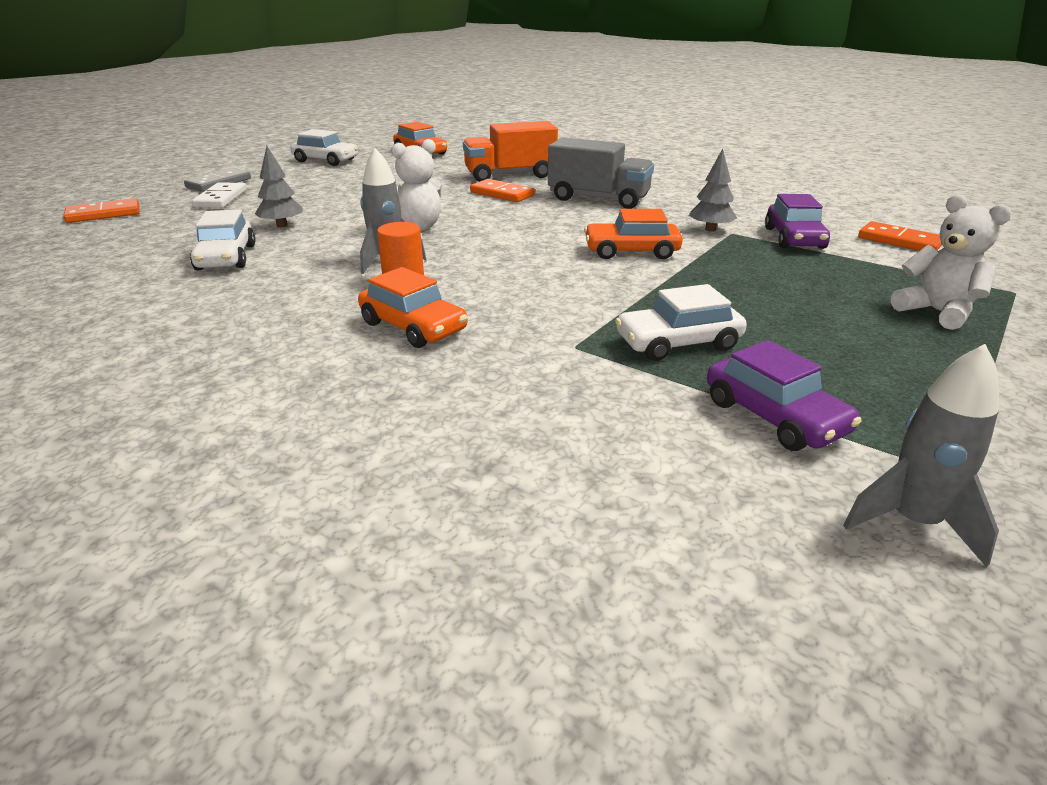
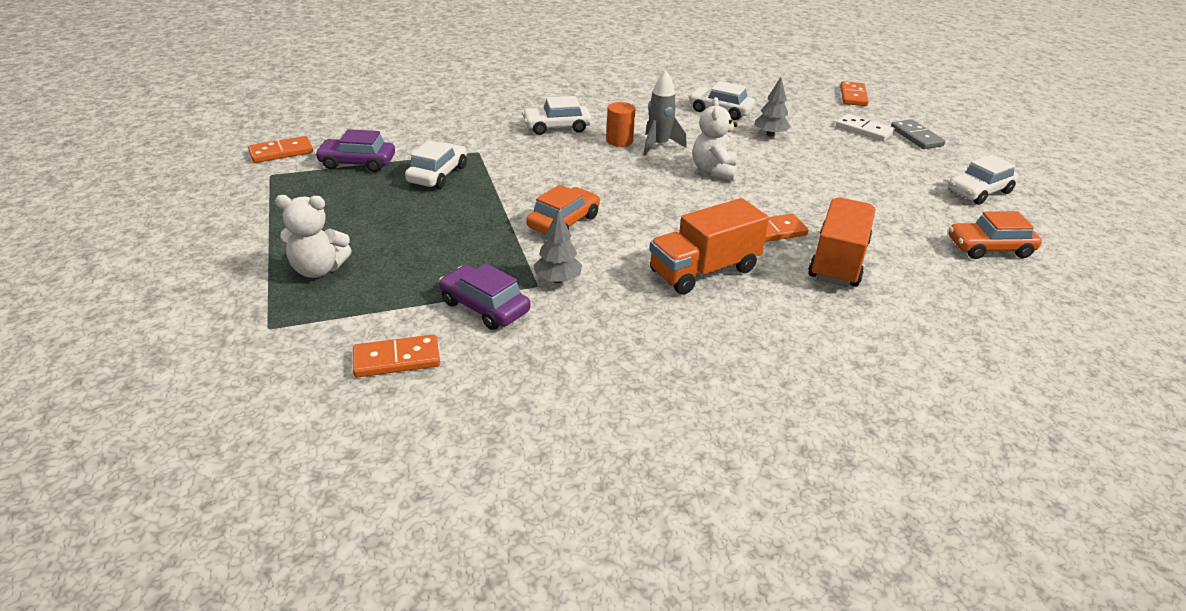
camera: 125 degrees right, 5 degrees up
(413, 327) = (556, 127): orange car -> white car
(598, 199) = (704, 271): grey truck -> orange truck
(913, 522) = (281, 152): grey rocket -> orange domino

